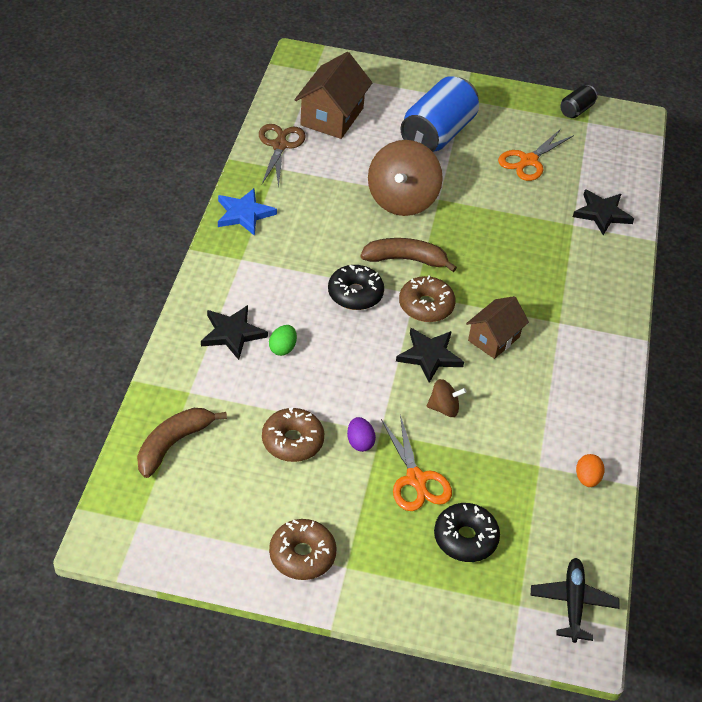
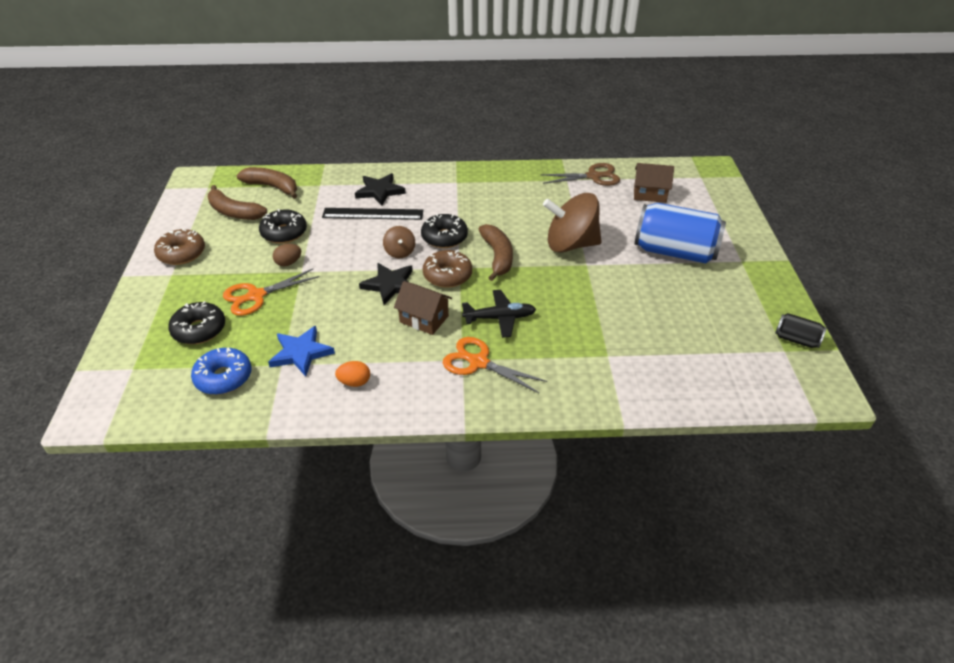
camera: 80 degrees right, 5 degrees down
(221, 492) = (234, 212): none -> brown banana
(244, 214) = (505, 175): blue star -> blue star (301, 353)
(282, 348) = (373, 214): green egg -> black ruler
(292, 441) = (284, 233): brown donut -> black donut
(332, 116) = (650, 194): brown house -> brown house, size x0.65
(360, 442) = (288, 263): purple egg -> brown egg
(444, 408) = (334, 300): brown spinning top -> brown spinning top (400, 252)
(528, 161) = (683, 313): orange scissors -> orange scissors (478, 362)
(550, 517) = (223, 377): none -> blue donut
(573, 603) = (132, 401): black plane -> black plane (500, 318)
(587, 479) = (270, 398): orange egg -> orange egg (354, 382)
(602, 214) = (639, 376): black star -> none

